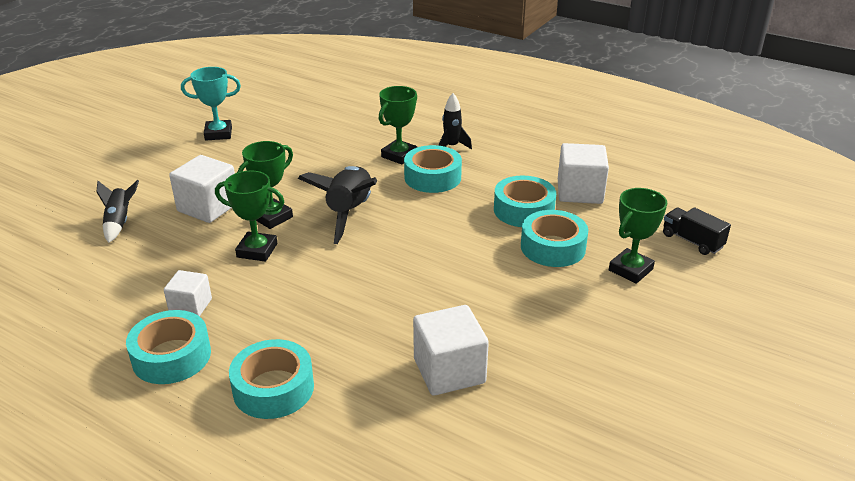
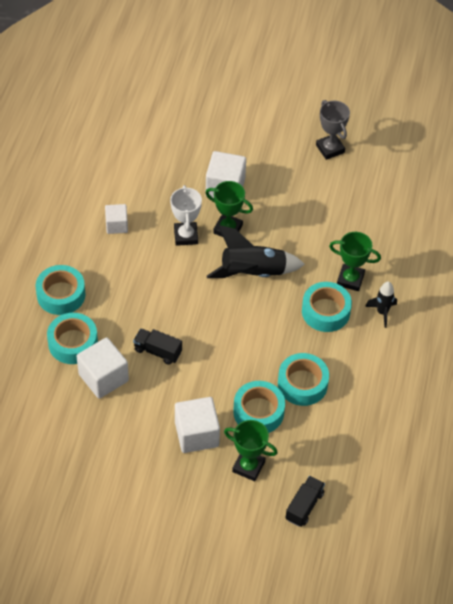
camera: 70 degrees right, 20 degrees up
(119, 222) = (187, 147): black rocket -> none
(171, 356) = (70, 236): turquoise tape -> turquoise tape (73, 343)
(218, 134) = (330, 149): turquoise trophy -> grey trophy
(257, 250) = (186, 236): green trophy -> white trophy
(427, 309) = (157, 351): none -> black truck
(579, 192) = (347, 418): white cube -> white cube (196, 434)

